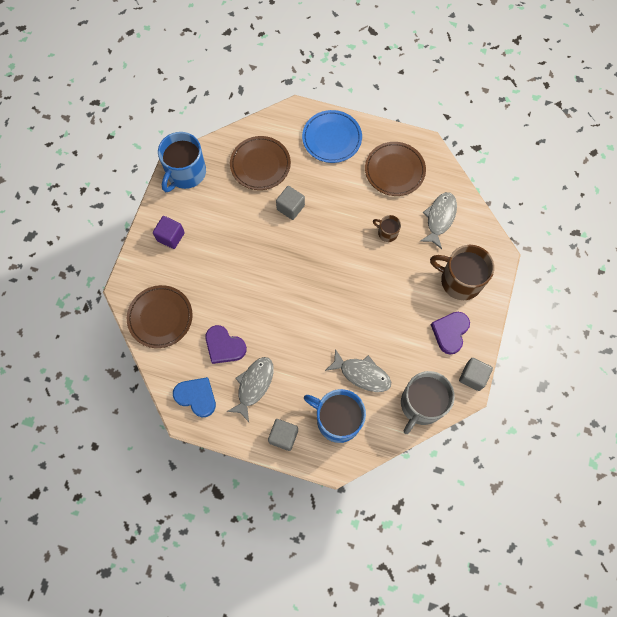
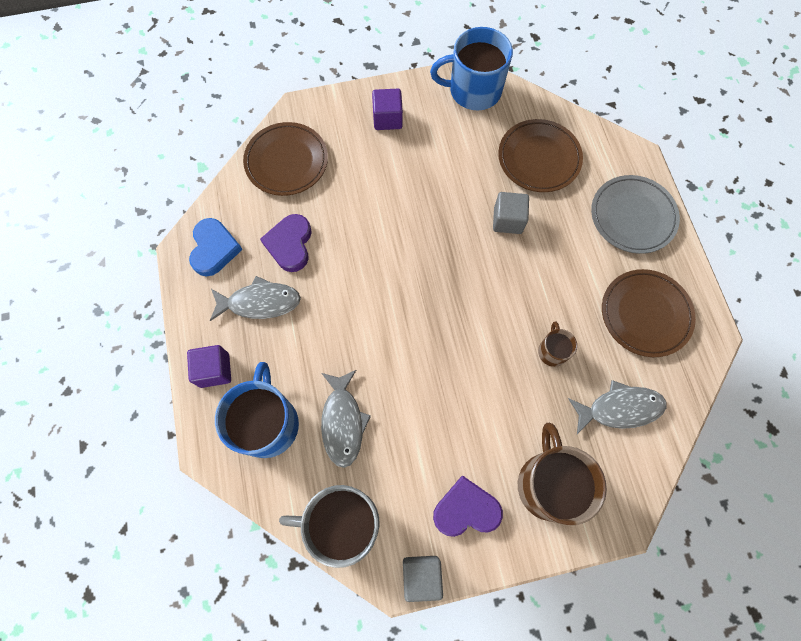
camera: 60 degrees right, 0 degrees up
(283, 436) = (214, 370): grey cube -> purple cube
(332, 138) = (632, 216): blue plate -> grey plate

